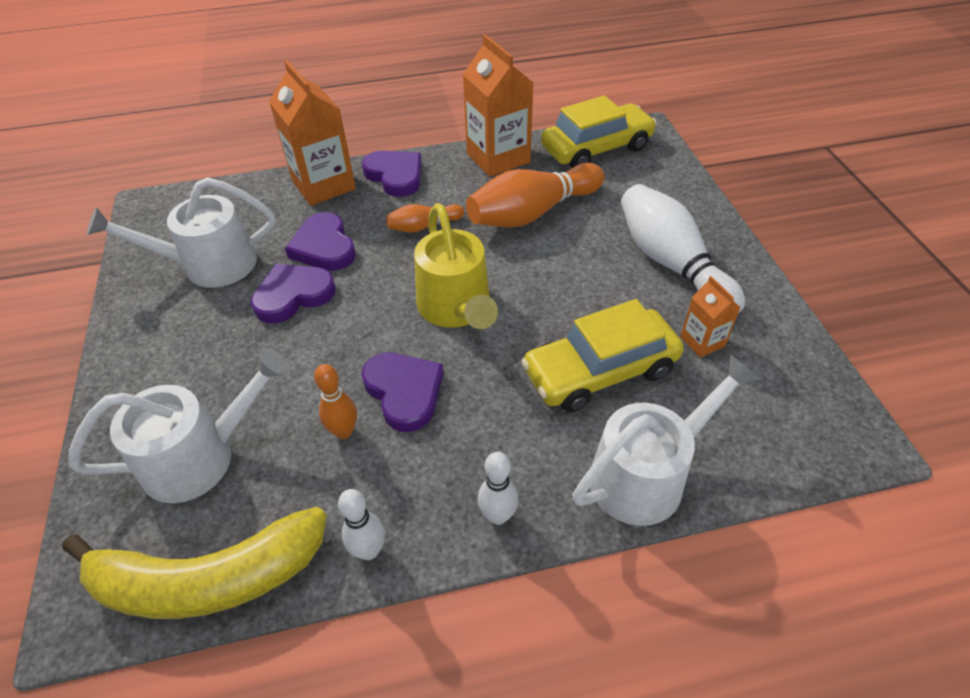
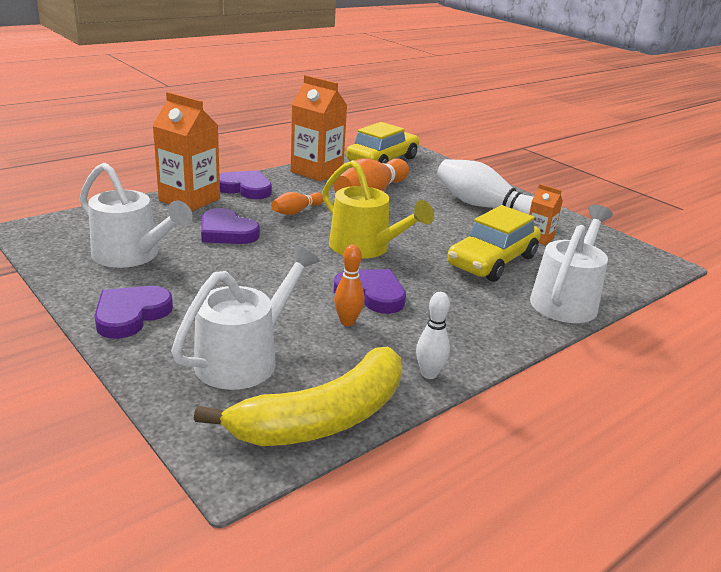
camera: 30 degrees left, 20 degrees down
(208, 265) = (132, 255): white watering can -> white watering can turned 105 degrees counterclockwise
(293, 295) = (229, 261): purple heart -> purple heart (131, 315)
(498, 516) = (497, 337): white bowling pin -> none

